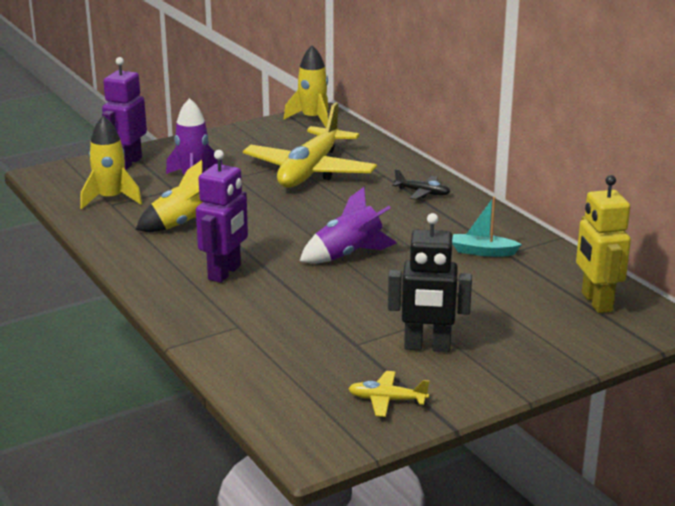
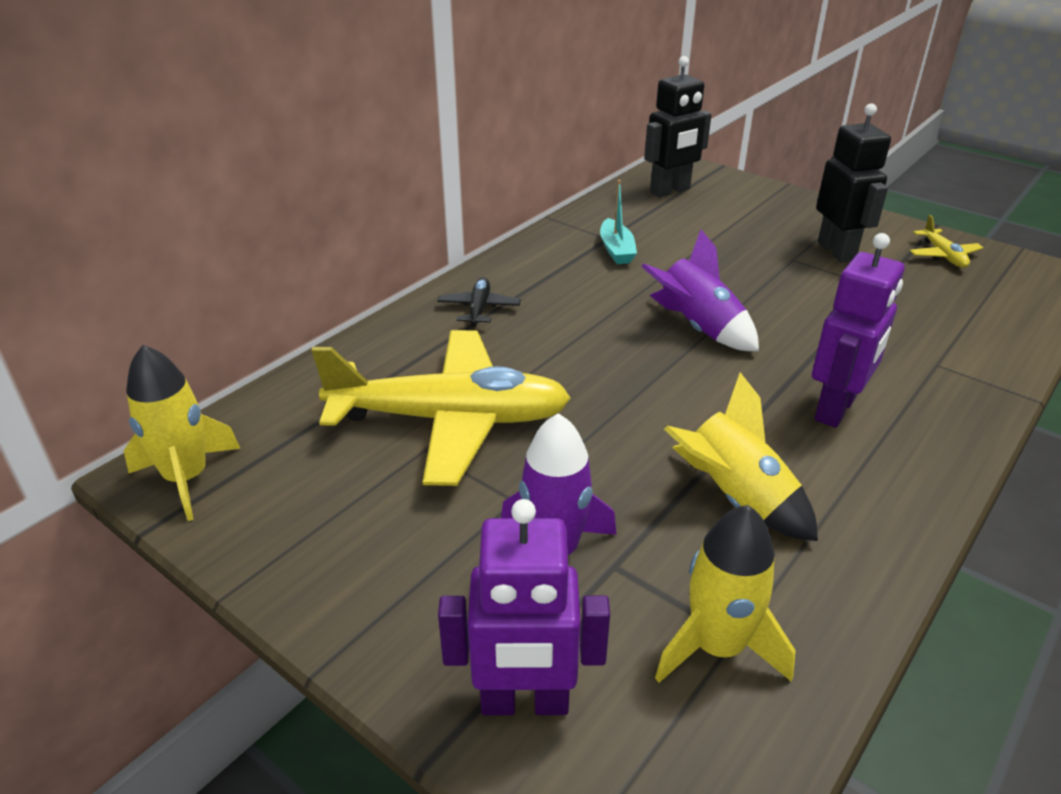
camera: 110 degrees left, 10 degrees up
(225, 273) = (836, 409): purple robot -> purple robot turned 120 degrees clockwise
(596, 302) = (670, 191): yellow robot -> black robot

